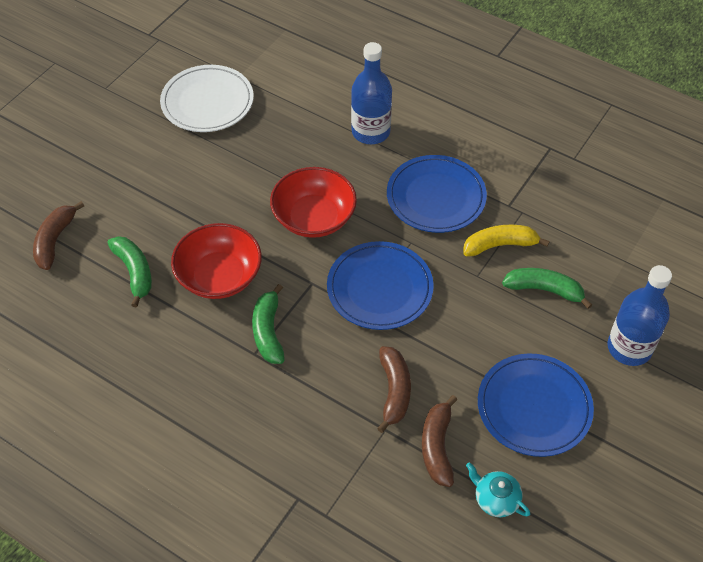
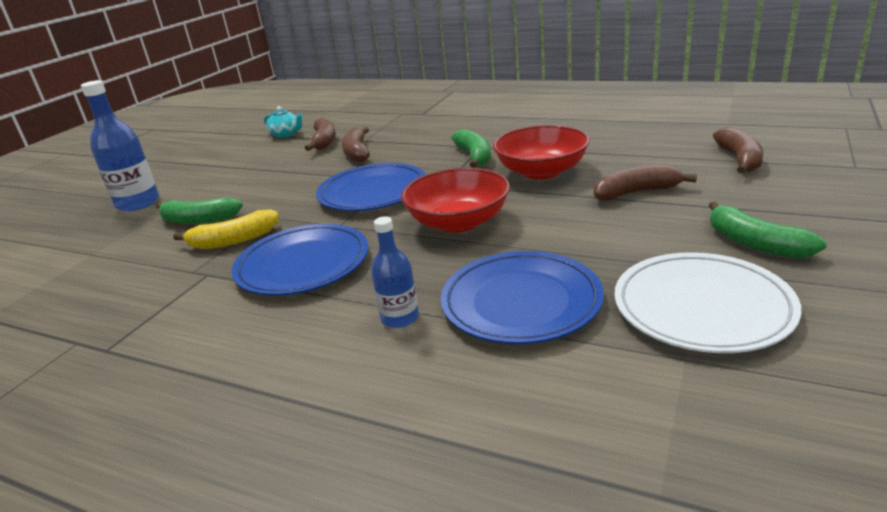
camera: 175 degrees right, 25 degrees down
(134, 272) = (630, 159): green banana -> green banana (755, 243)
(165, 217) = (636, 192): none -> brown banana
(370, 132) = (400, 318): blue bottle -> blue bottle, size x0.59
(534, 407) = (242, 166): blue plate -> blue plate (521, 302)

